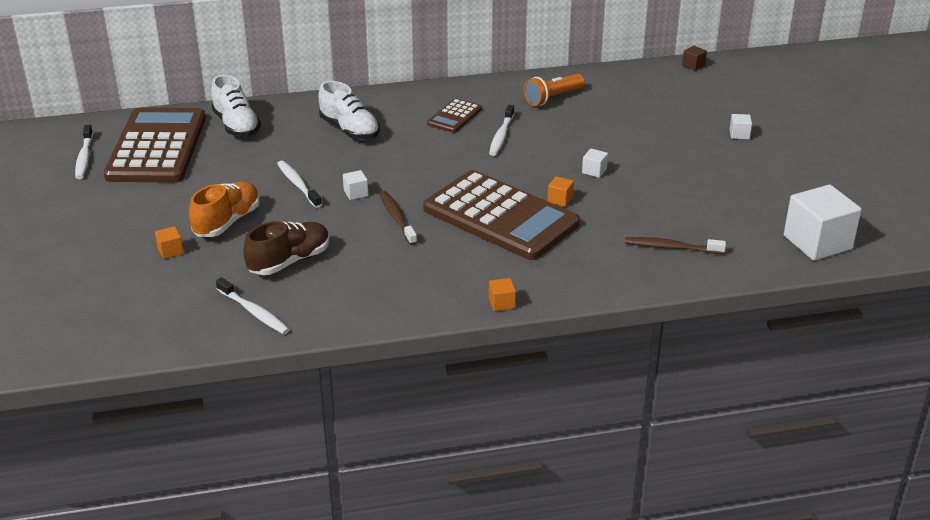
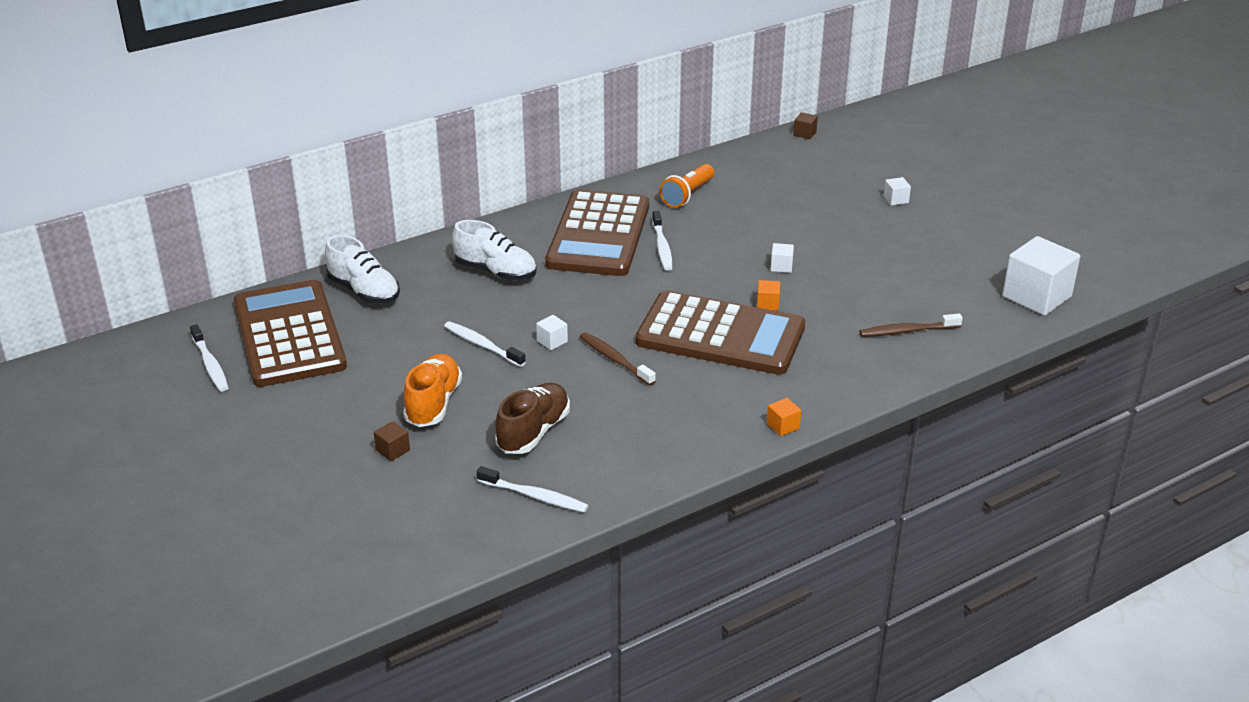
camera: 20 degrees left, 0 degrees up
(170, 251) = (393, 450): orange cube -> brown cube
(454, 116) = (599, 235): brown calculator -> brown calculator, size x2.21

